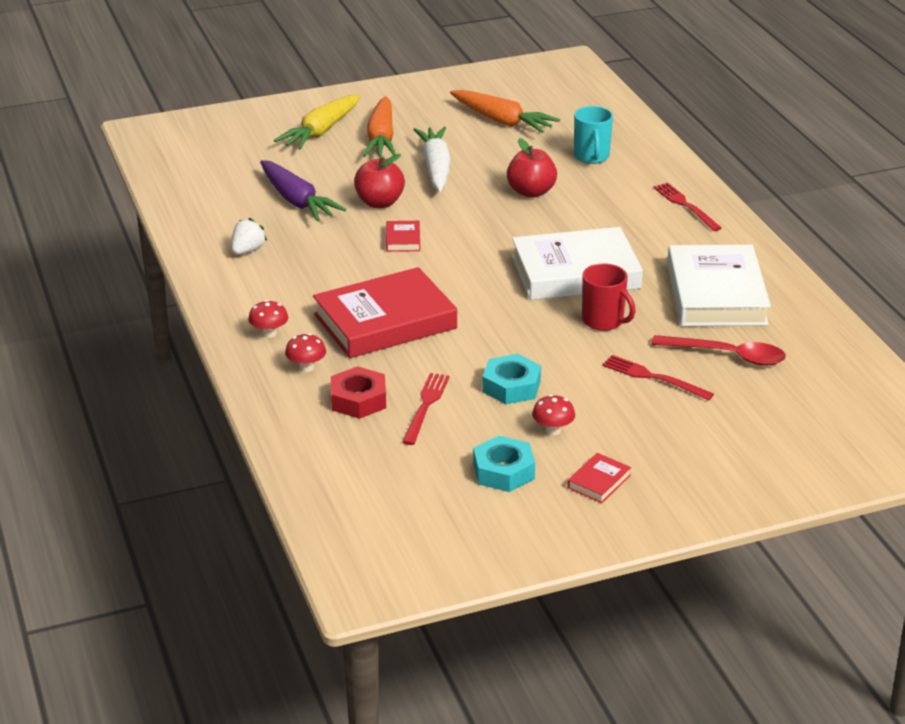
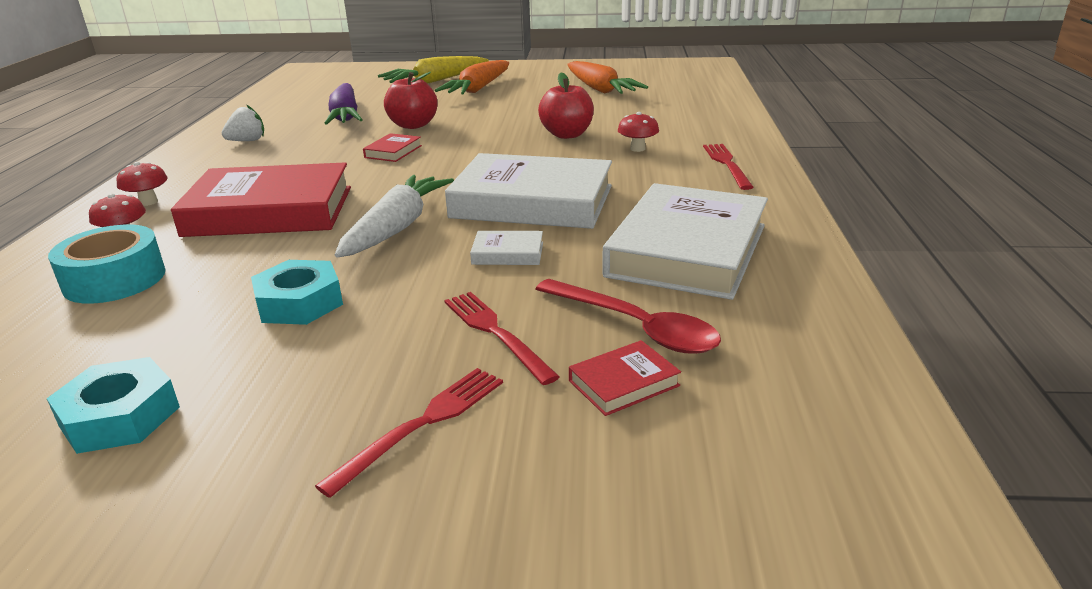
camera: 25 degrees right, 5 degrees down
(358, 400) = (115, 279): red nut -> turquoise tape
(426, 406) = (169, 303): red fork -> red fork (422, 425)
(436, 168) = (498, 110): white carrot -> white carrot (396, 228)
(553, 430) = (269, 373): red mushroom -> red mushroom (637, 149)
(591, 157) = (660, 118): turquoise mug -> none
(599, 481) = (220, 478): red book -> red book (623, 383)
(604, 321) = (508, 253): red mug -> white book

